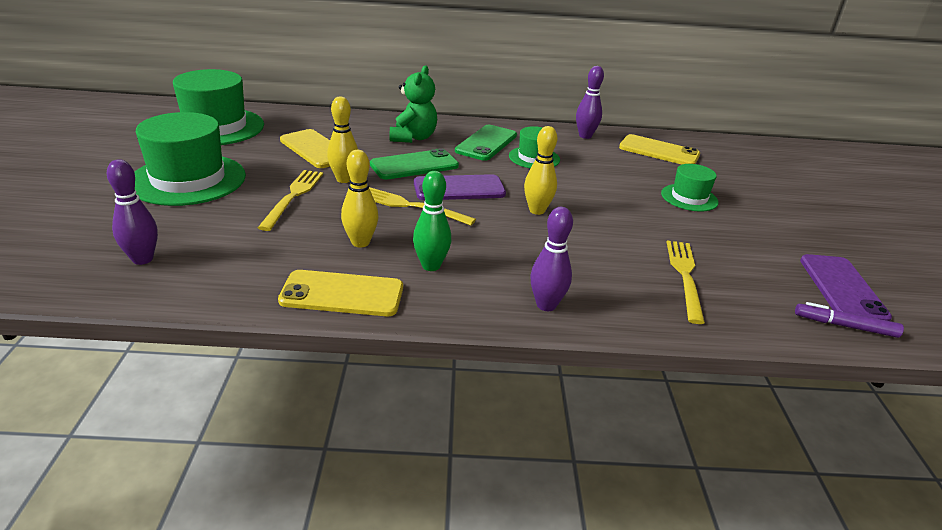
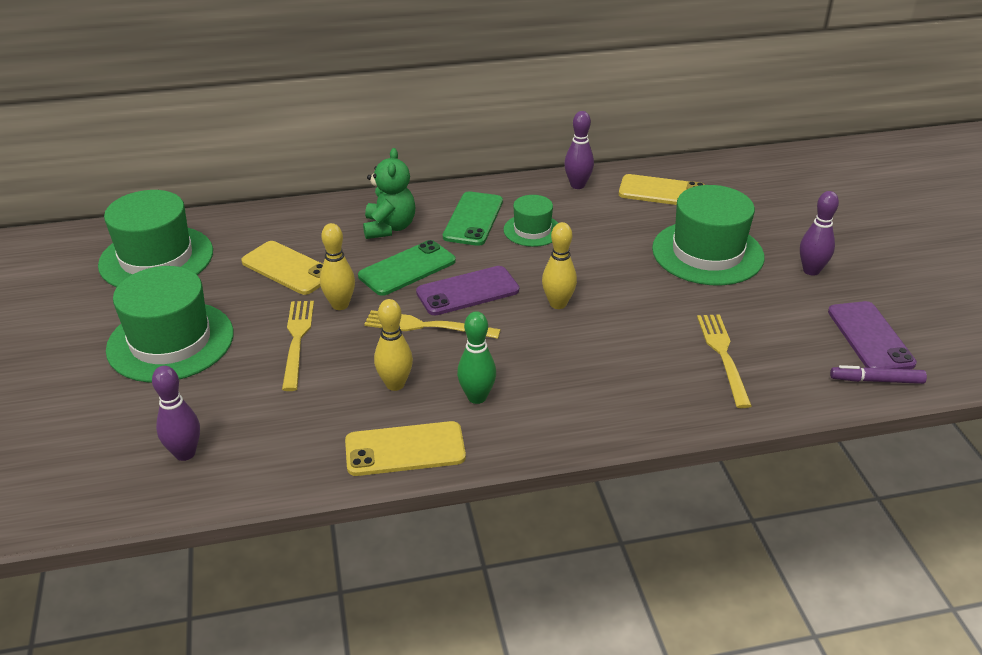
camera: 10 degrees left, 5 degrees up
(546, 305) = (602, 418): purple bowling pin -> purple bowling pin (811, 270)
(689, 198) = (707, 253): green hat -> green hat, size x1.84

